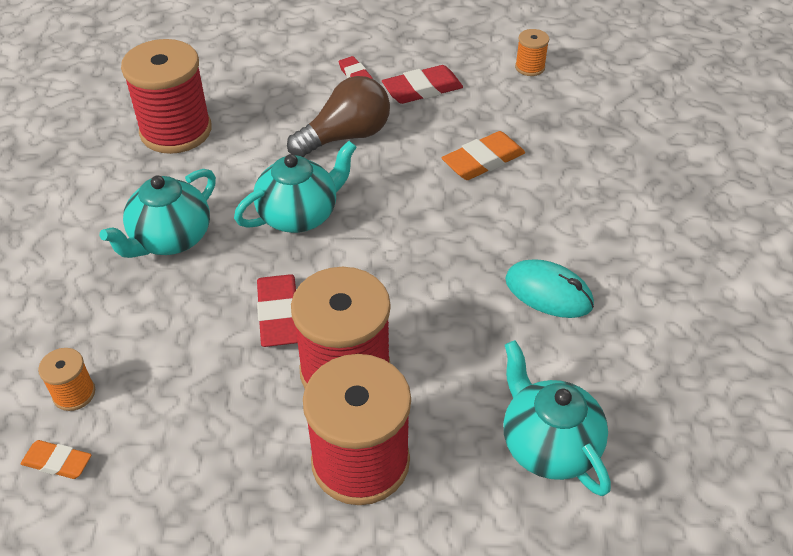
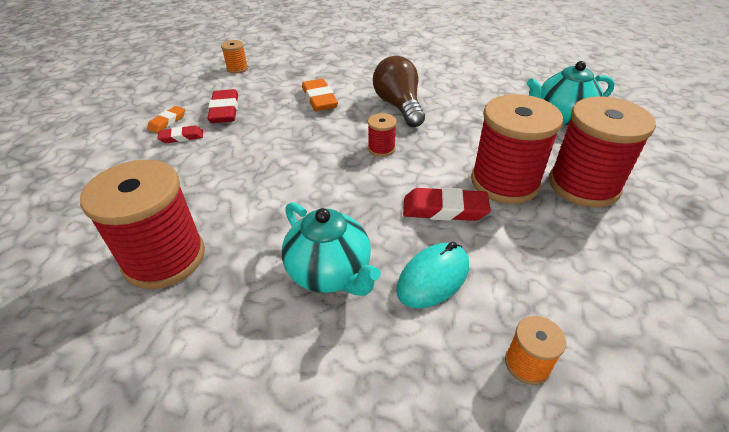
camera: 75 degrees left, 5 degrees down
(57, 462) = (615, 380): orange eraser -> orange eraser (167, 122)
(299, 215) = (335, 186): turquoise teapot -> none
(346, 136) = (253, 151): brown light bulb -> brown light bulb (399, 106)
(385, 241) = (381, 148): none -> red spool
(548, 292) = (446, 97): turquoise mouse -> turquoise mouse (433, 278)

